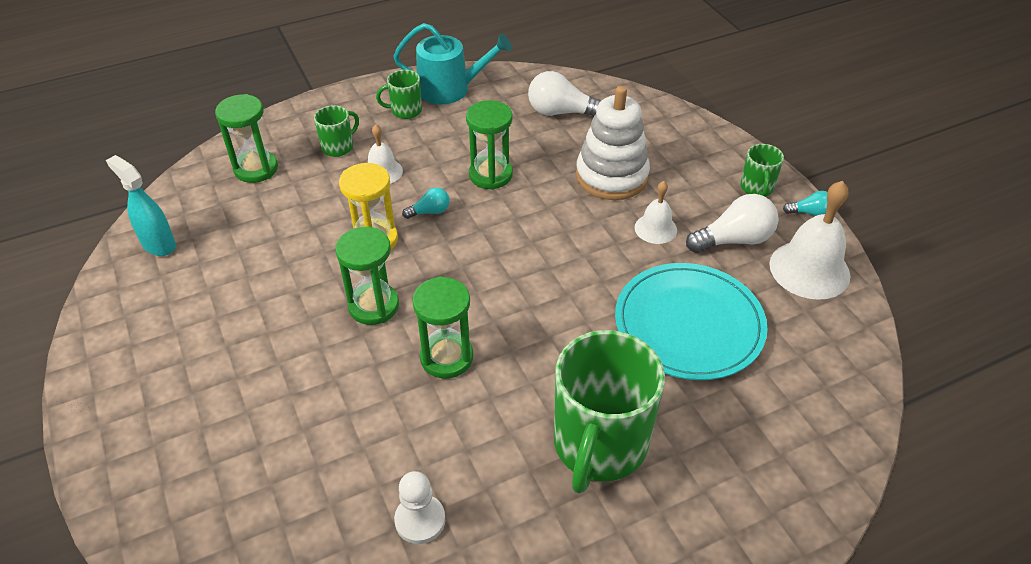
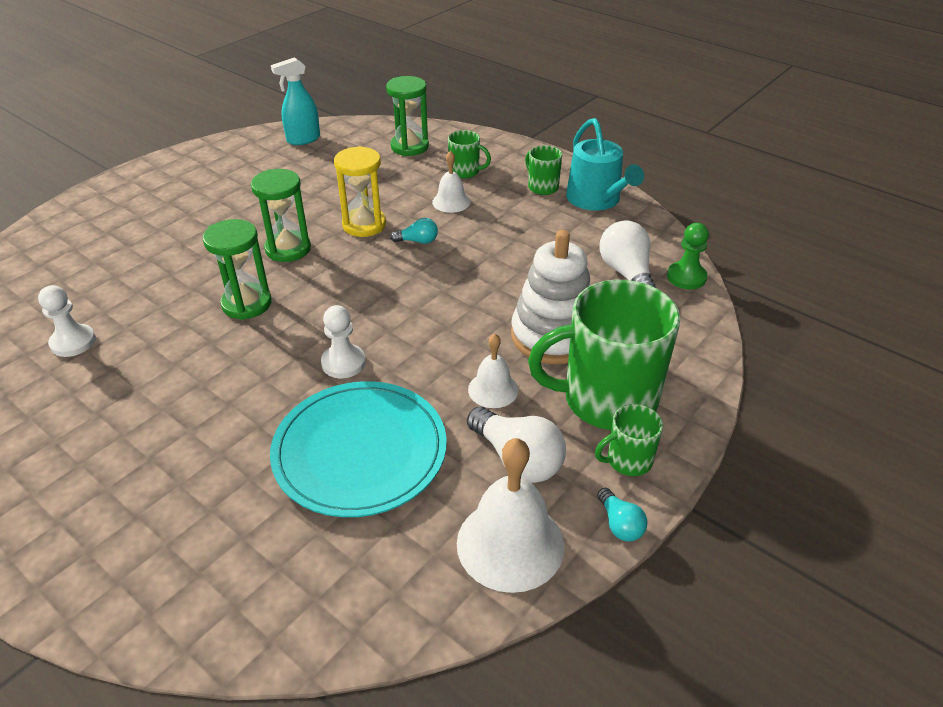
camera: 65 degrees right, 5 degrees down
(158, 244) = (303, 139): turquoise spray bottle -> turquoise spray bottle turned 135 degrees counterclockwise
(430, 211) = (418, 241): turquoise light bulb -> turquoise light bulb turned 45 degrees counterclockwise
(490, 175) = (492, 259): green hourglass -> none
(576, 307) = (343, 363): none -> white pawn
(584, 86) = (686, 277): none -> green pawn
(599, 445) = (174, 425): green mug -> green mug (607, 400)

